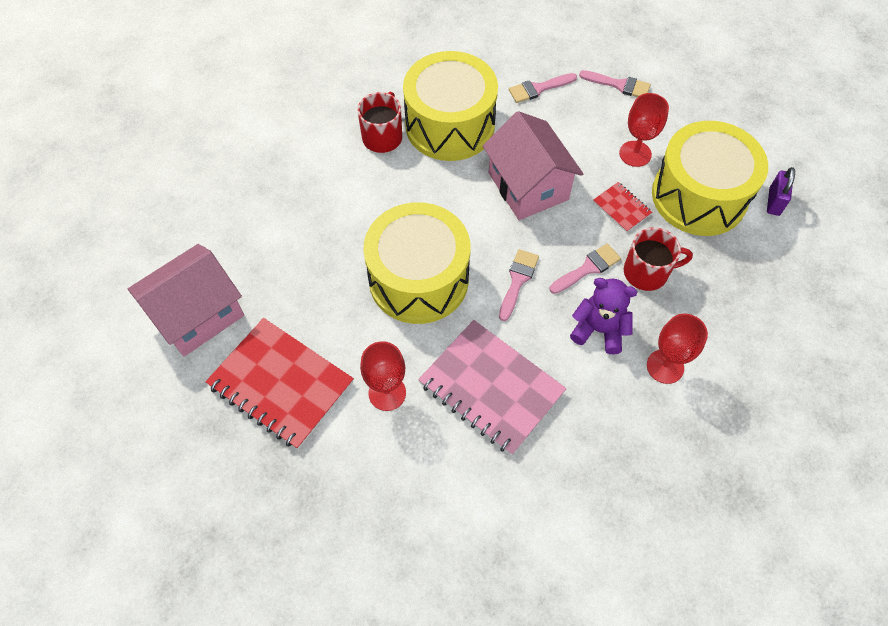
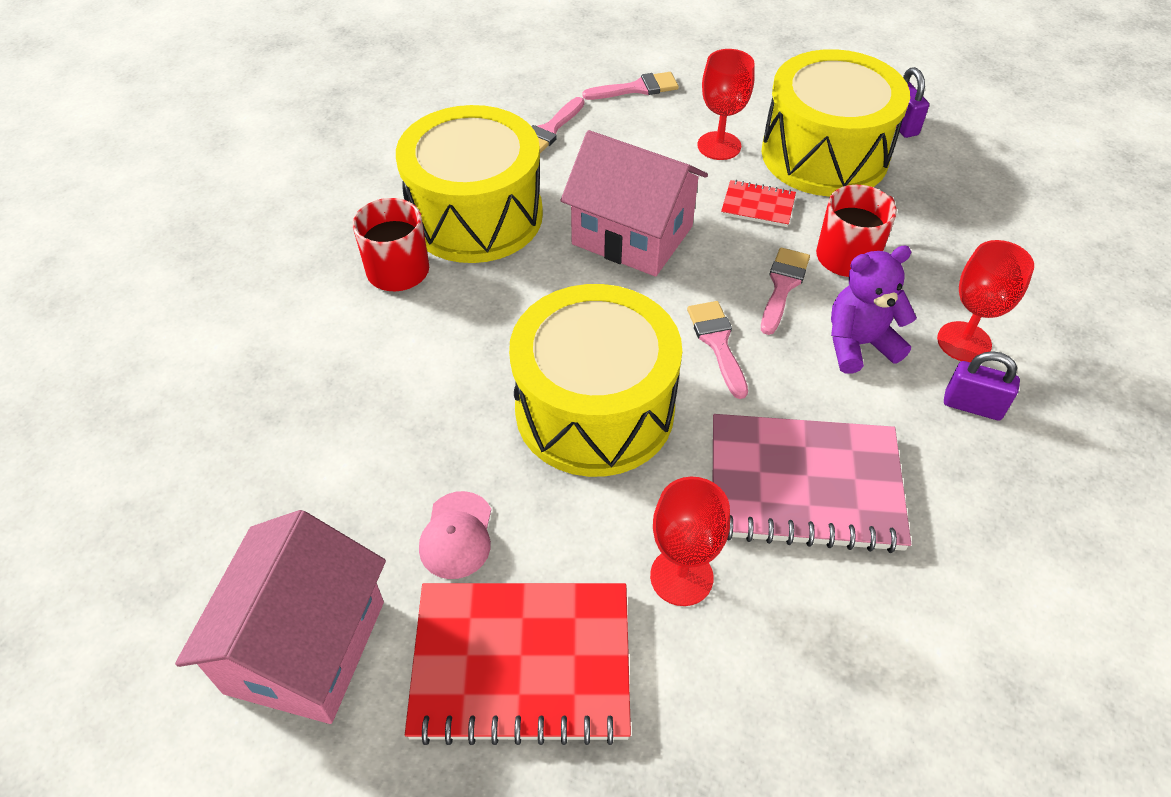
camera: 35 degrees left, 10 degrees down
(300, 304) = (457, 535): none -> pink cap
(630, 405) = (972, 406): none -> purple padlock

